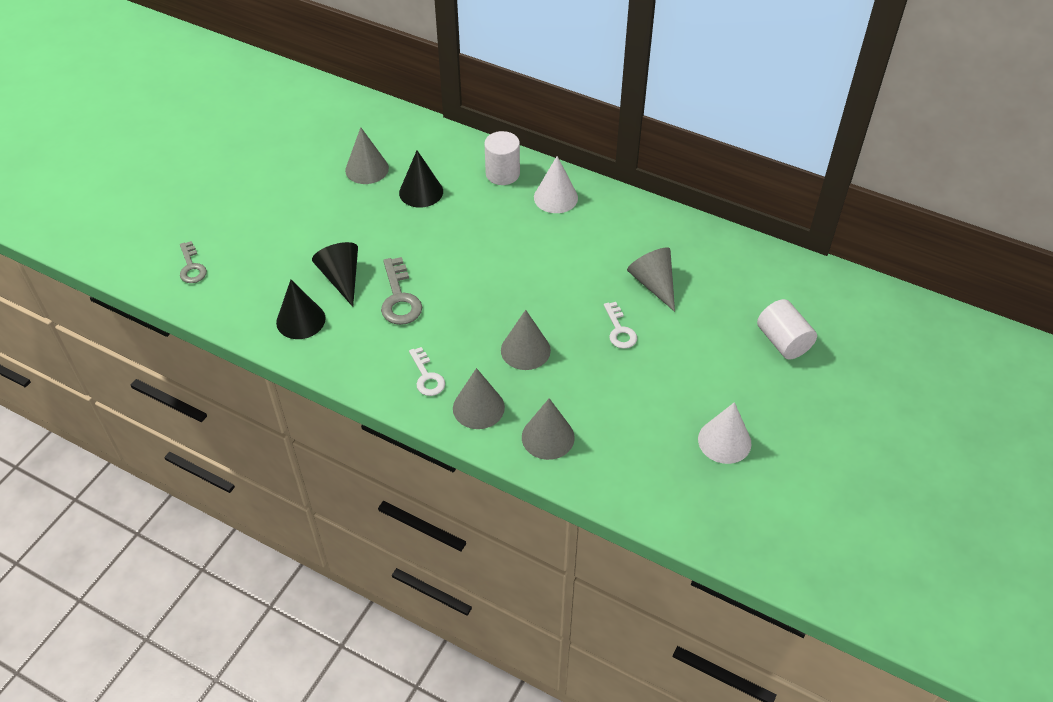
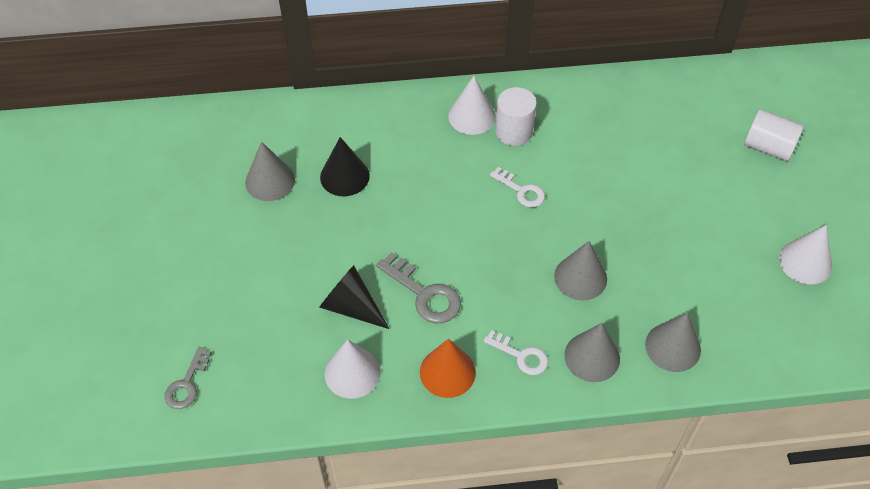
camera: 35 degrees left, 5 degrees up
(191, 267) = (187, 384): grey key -> grey key turned 75 degrees clockwise
(300, 320) = (352, 373): black cone -> white cone
(364, 357) = (447, 372): none -> orange cone
(502, 174) = (403, 118): white cylinder -> white cylinder (514, 131)
(619, 330) = (638, 212): white key -> white key (521, 191)
(653, 284) = (626, 153): grey cone -> none

